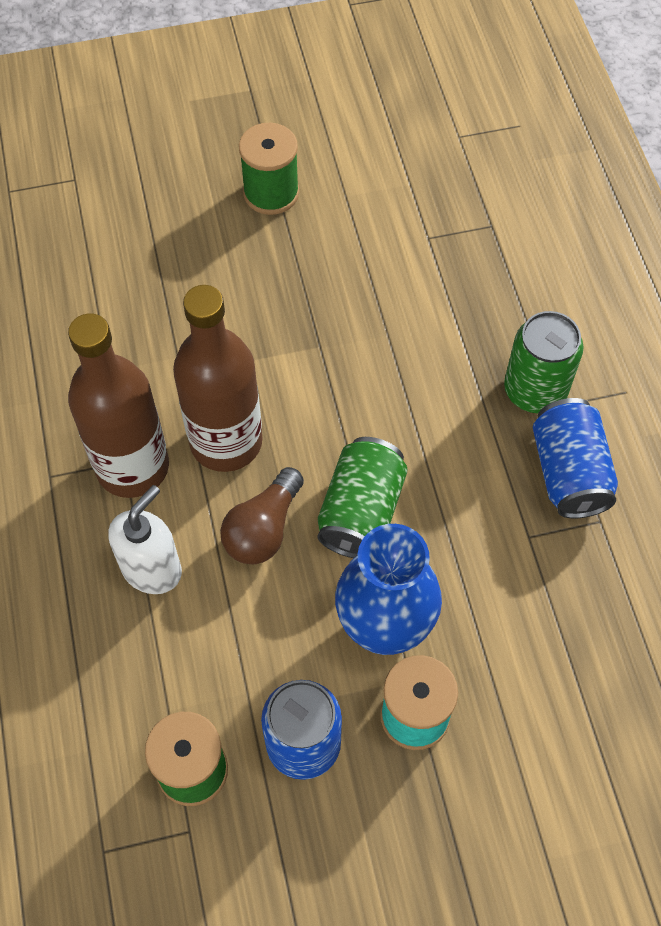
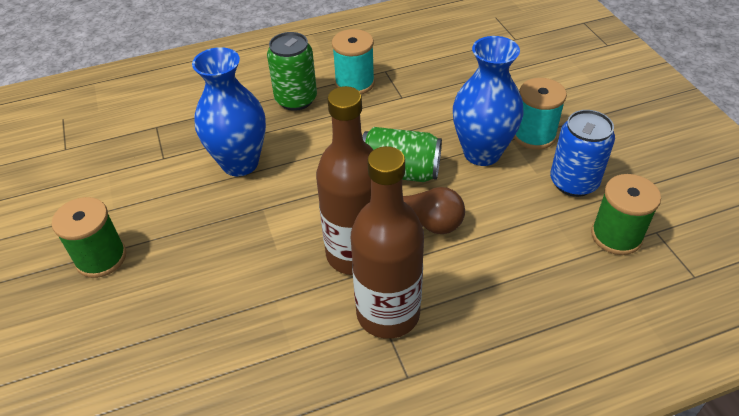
camera: 95 degrees left, 15 degrees down
(152, 569) = (475, 284): white soap dispenser -> none
(405, 321) = (240, 163): none -> blue vase
(569, 472) = (354, 83): blue can -> turquoise spool

